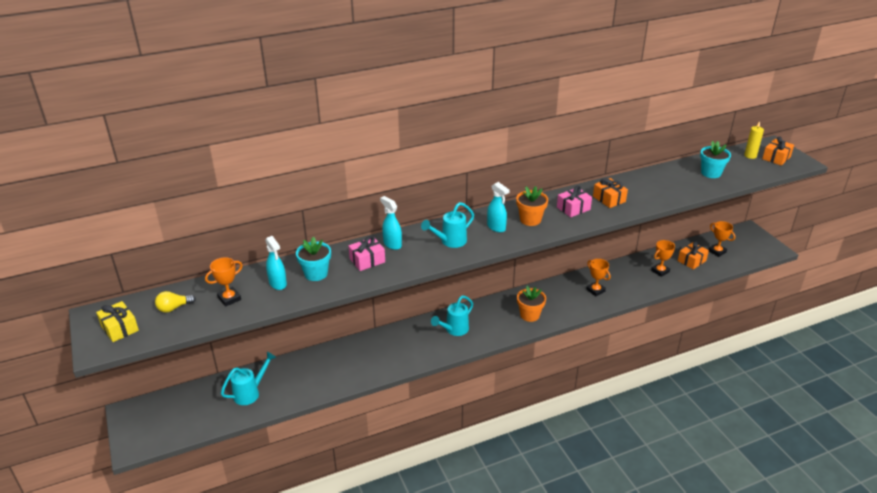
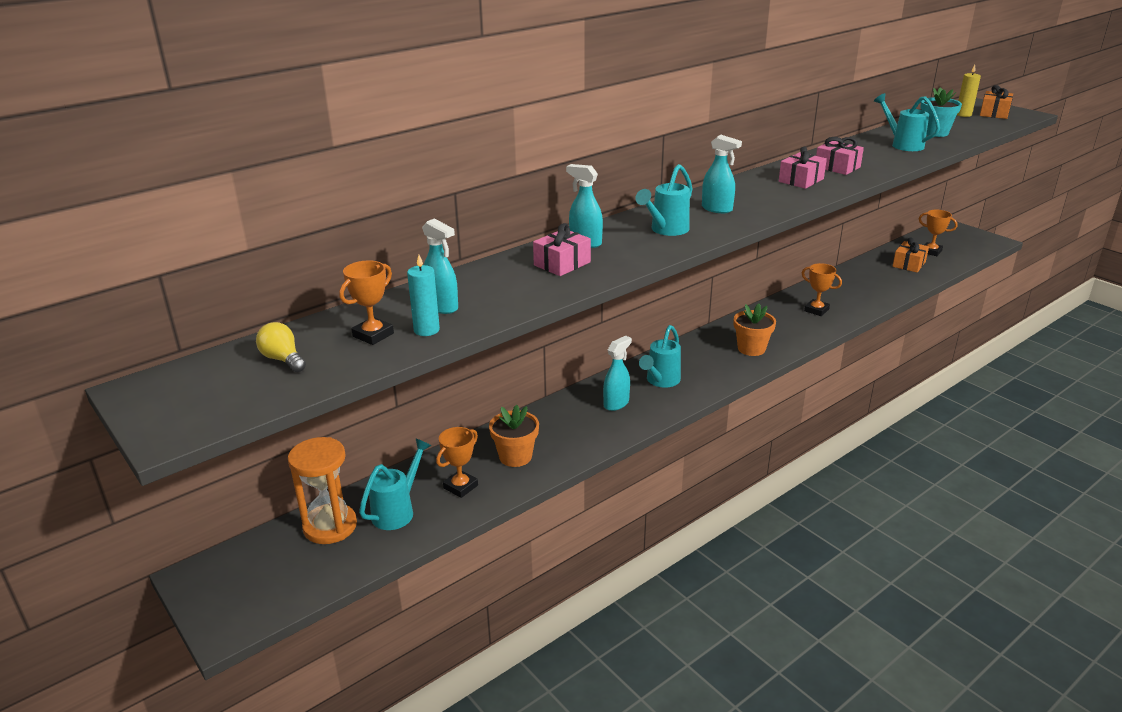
camera: 15 degrees left, 5 degrees down
(120, 328) = (198, 399): yellow gift -> none
(174, 308) = (283, 359): yellow light bulb -> yellow light bulb turned 90 degrees clockwise
(209, 395) = (330, 526): none -> orange hourglass
(260, 300) = (426, 330): none -> turquoise candle
(316, 274) = (494, 288): turquoise flower pot -> none
(416, 342) = (616, 403): none -> turquoise spray bottle
(530, 220) = (755, 197): orange flower pot -> orange flower pot (515, 456)
(609, 199) = (837, 167): orange gift -> pink gift
(660, 271) = (880, 279): orange trophy -> orange trophy (460, 487)
(676, 182) = (902, 144): none -> turquoise watering can

